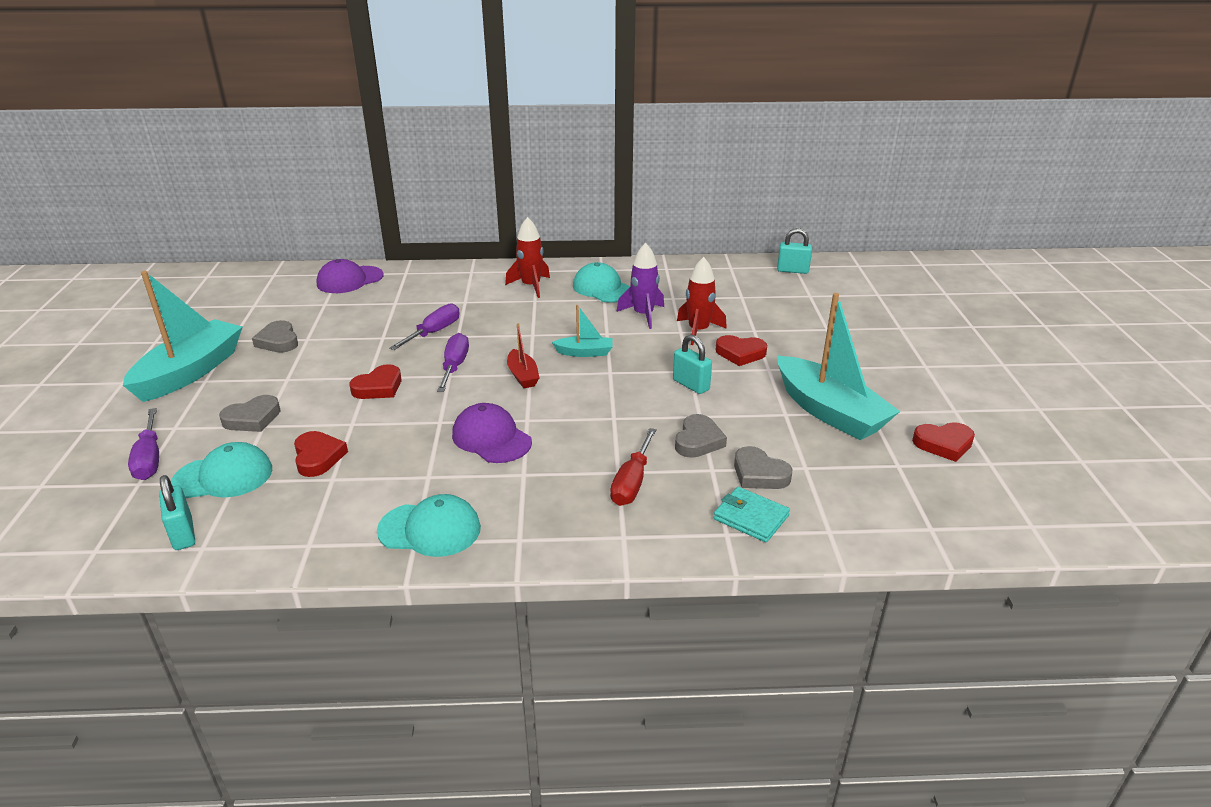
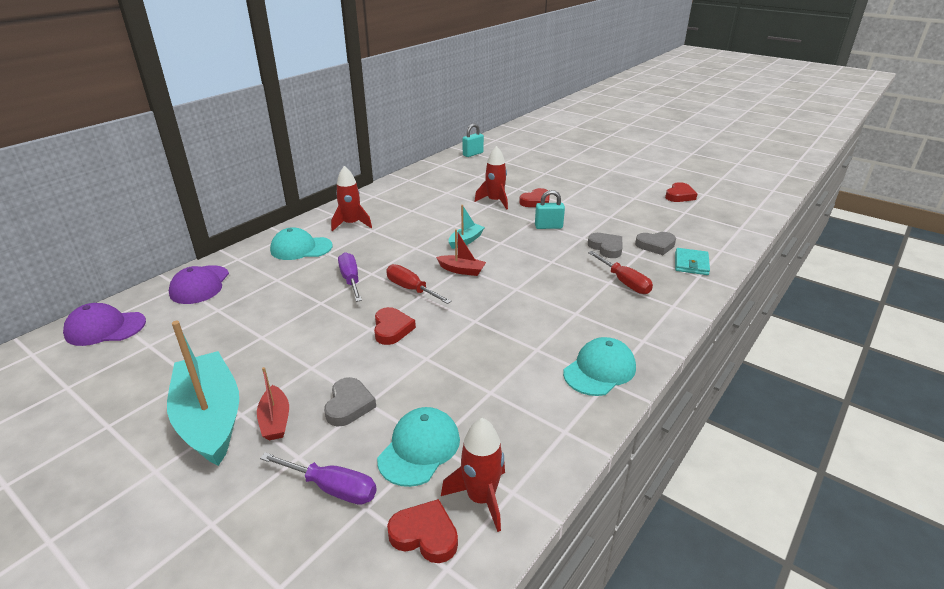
camera: 50 degrees left, 0 degrees up
(183, 534) = (481, 498): turquoise padlock -> red rocket
(208, 397) = (275, 420): none -> red boat
(278, 341) = (240, 352): grey heart -> none
(318, 457) = (453, 389): red heart -> red heart (425, 535)
(454, 366) = (411, 289): purple screwdriver -> red screwdriver
(491, 438) = (521, 309): purple cap -> purple cap (105, 328)
(602, 288) = (398, 205): turquoise cap -> turquoise cap (301, 248)
(643, 315) = (451, 207): purple rocket -> none
(751, 517) = (691, 264): turquoise wallet -> turquoise wallet turned 60 degrees counterclockwise
(829, 412) = (621, 206): turquoise boat -> none

